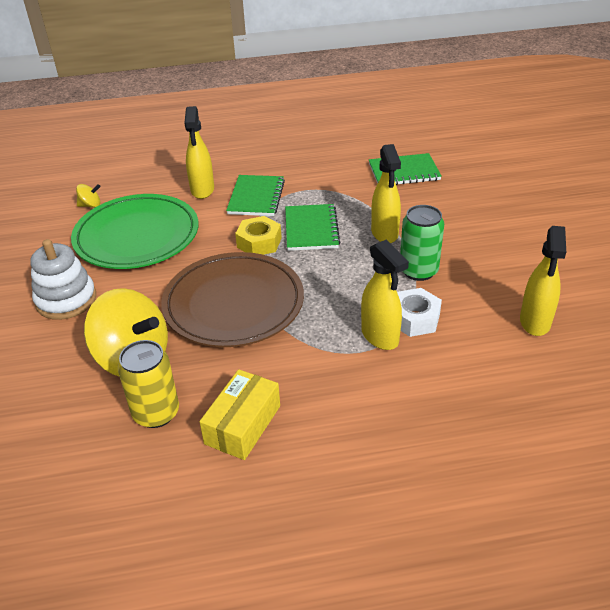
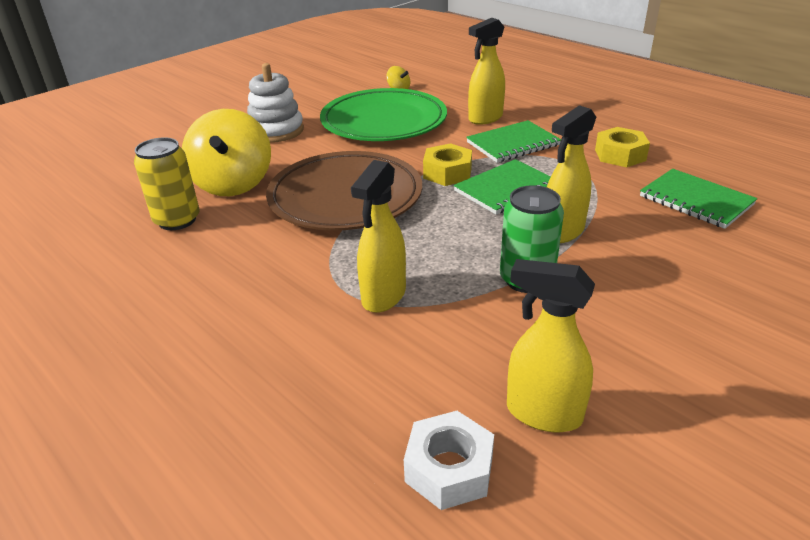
camera: 55 degrees right, 5 degrees down
(242, 424) = (191, 266): yellow box -> none
(324, 167) = (620, 155): none -> yellow nut
(414, 319) = (438, 308): white nut -> white nut (449, 469)
(535, 322) = (542, 413): yellow spray bottle -> yellow spray bottle turned 45 degrees clockwise

